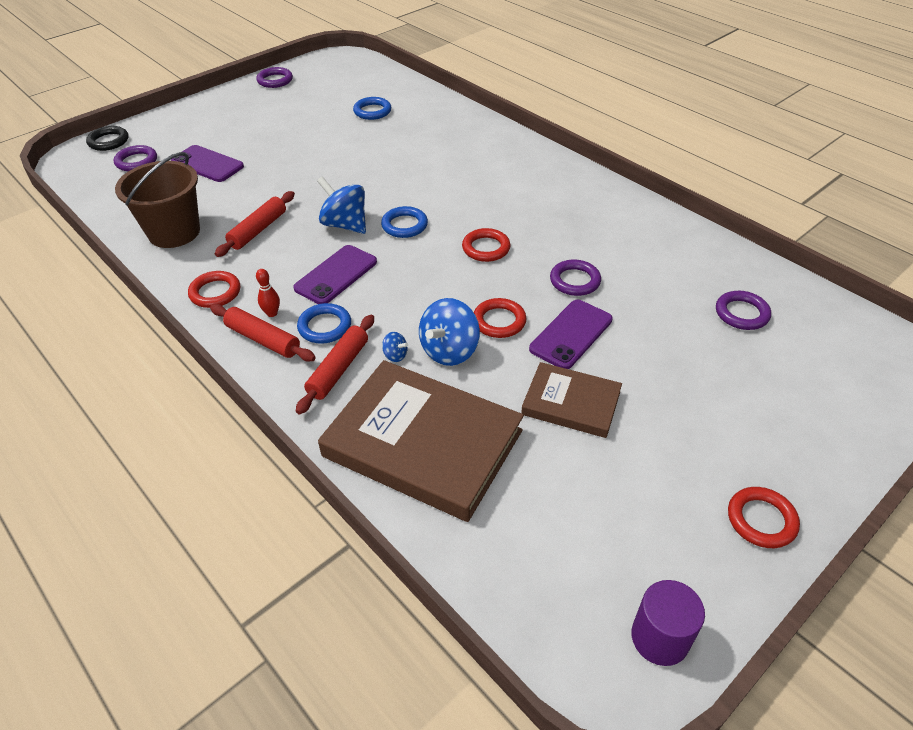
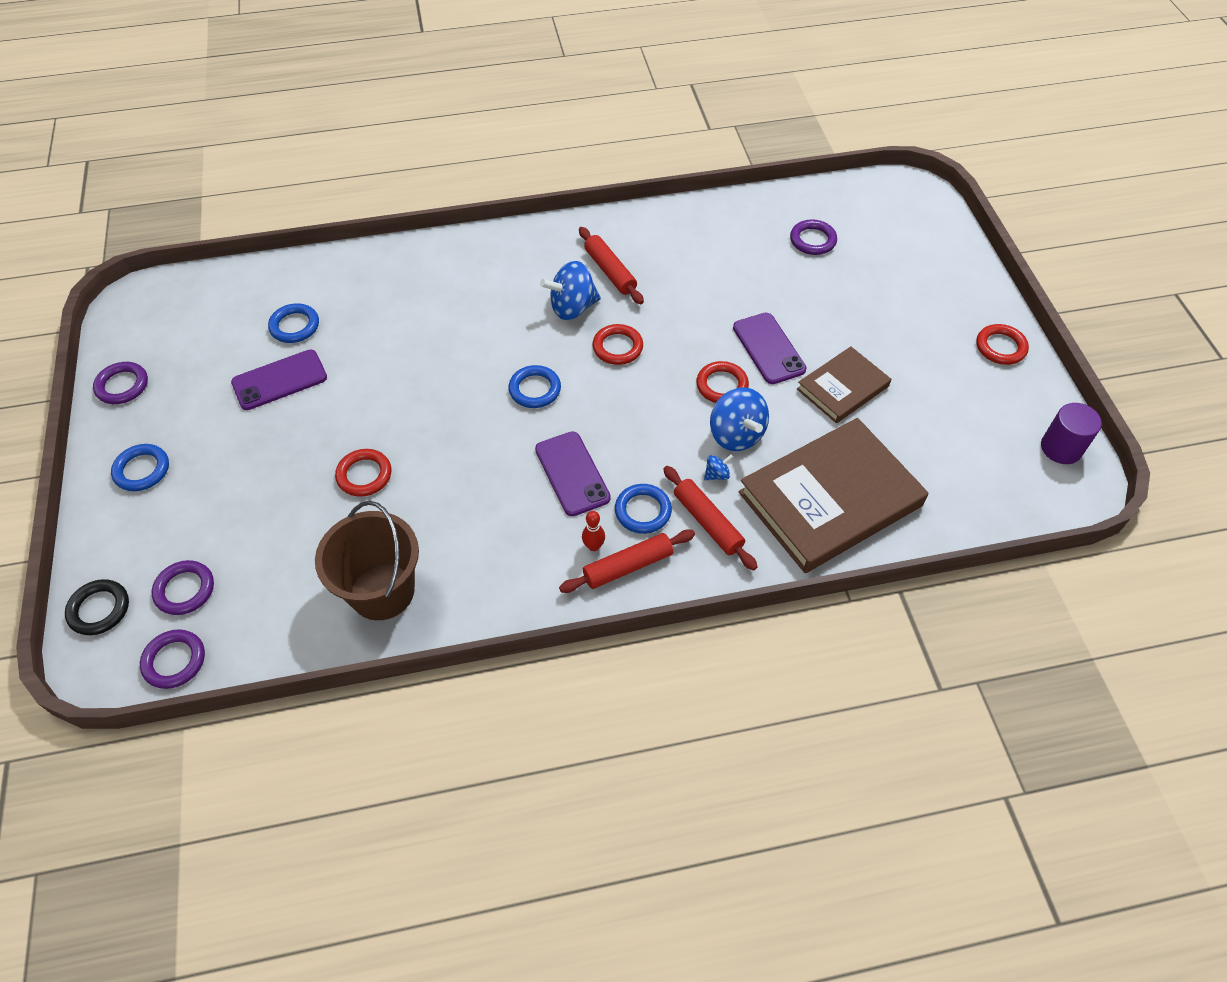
camera: 60 degrees left, 10 degrees up
(207, 164) = (262, 517): purple phone -> purple phone (279, 380)
(215, 292) = (524, 584): red ring -> red ring (364, 475)
(217, 112) = (142, 470): none -> blue ring
(258, 230) = (443, 512): red rolling pin -> red rolling pin (610, 271)
(345, 225) = (495, 435): blue spinning top -> blue spinning top (572, 308)
(575, 281) = (706, 312): purple ring -> purple ring (174, 661)

